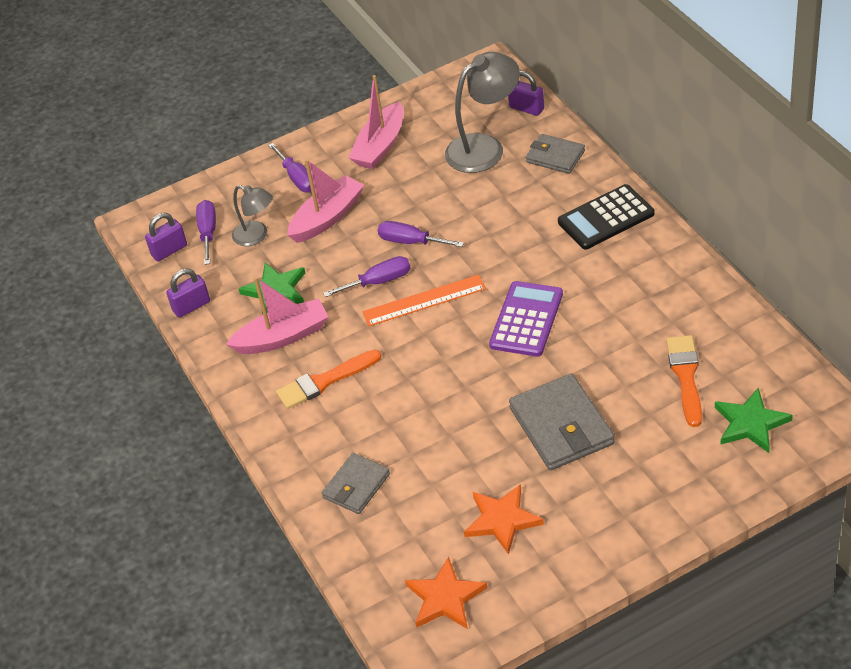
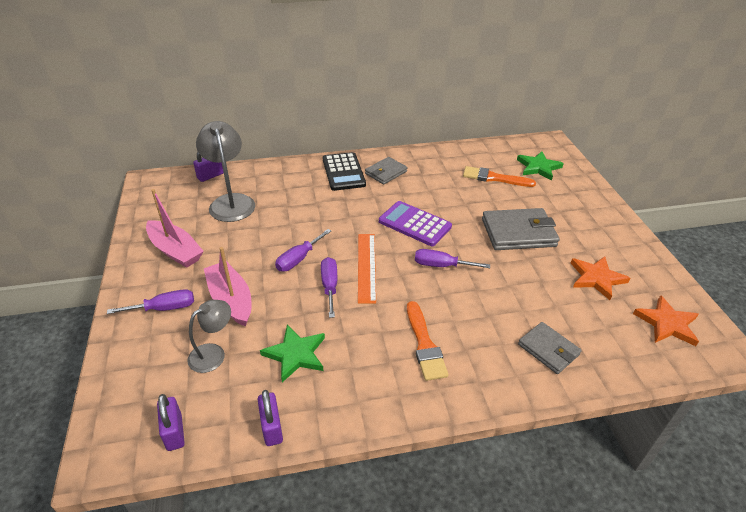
camera: 80 degrees left, 5 degrees down
(208, 232) = (176, 391): purple screwdriver -> purple screwdriver (441, 265)
(282, 337) = (356, 362): pink boat -> none
(555, 156) = (269, 176): grey wallet -> grey wallet (386, 172)

